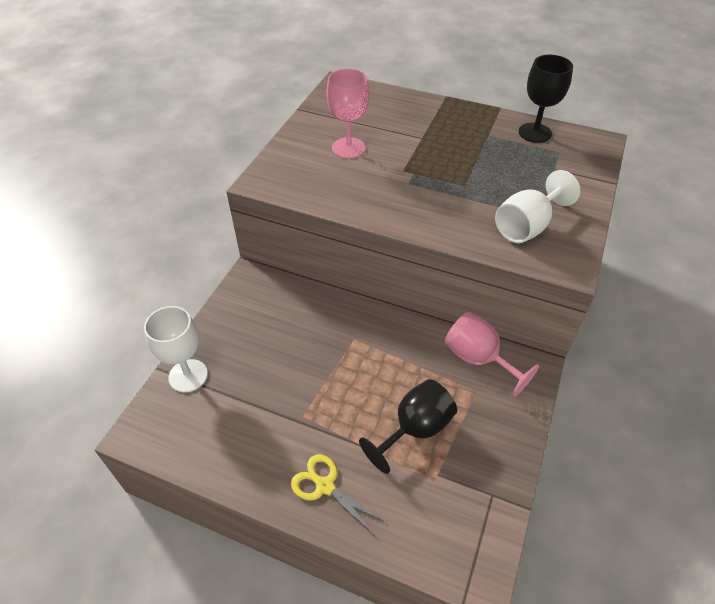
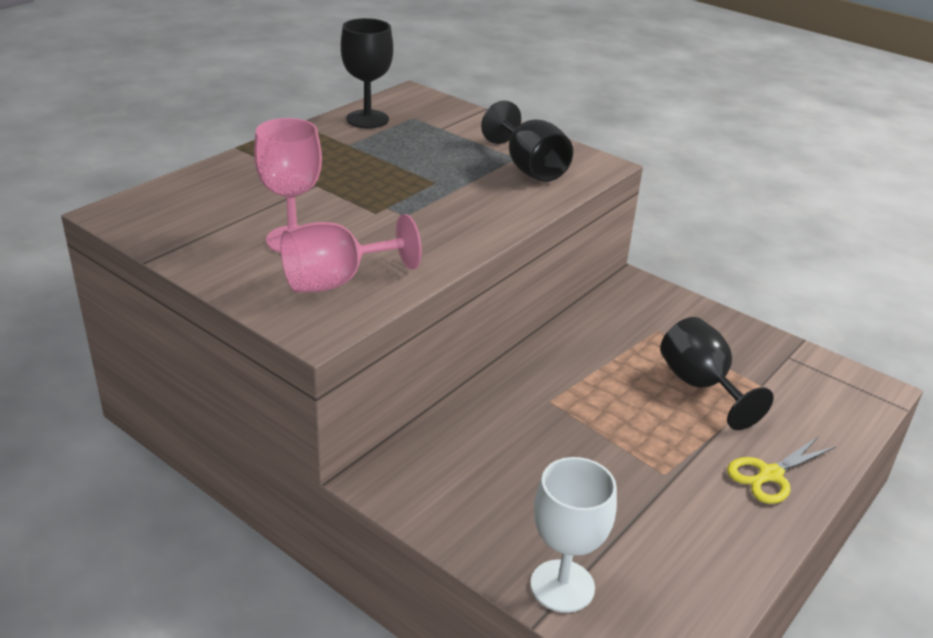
camera: 75 degrees left, 15 degrees down
(479, 359) = (614, 315): pink goblet -> pink goblet (337, 281)
(527, 226) = (529, 168): white goblet -> black goblet

